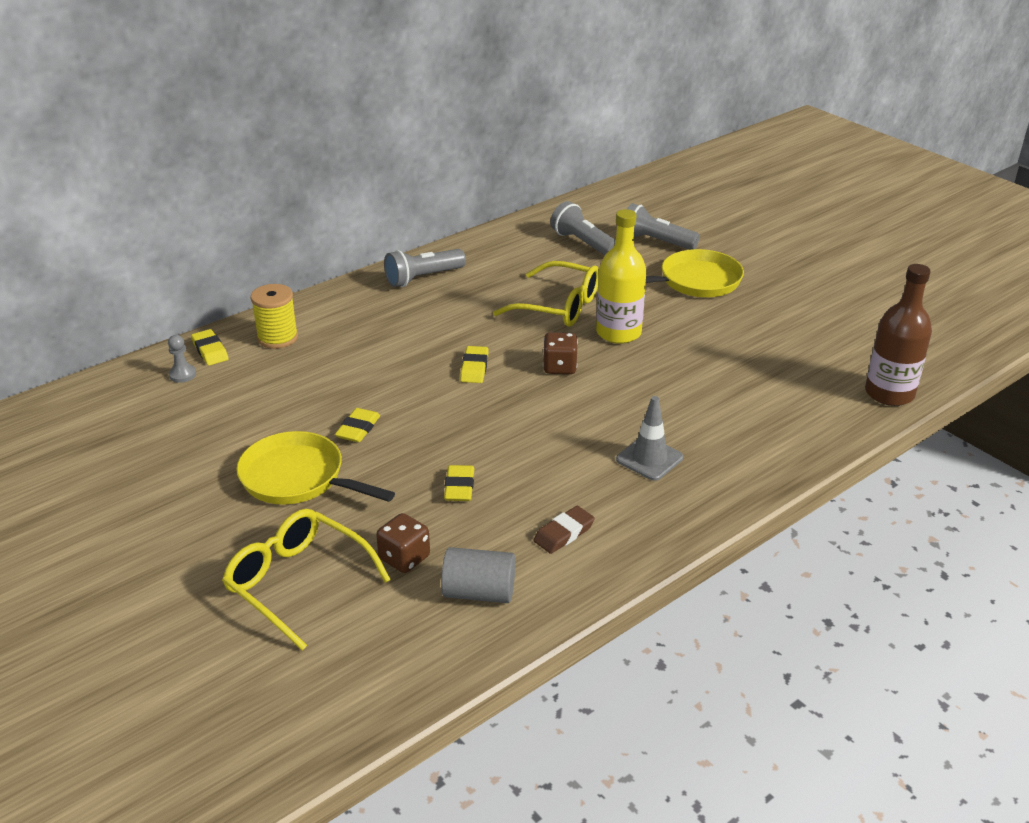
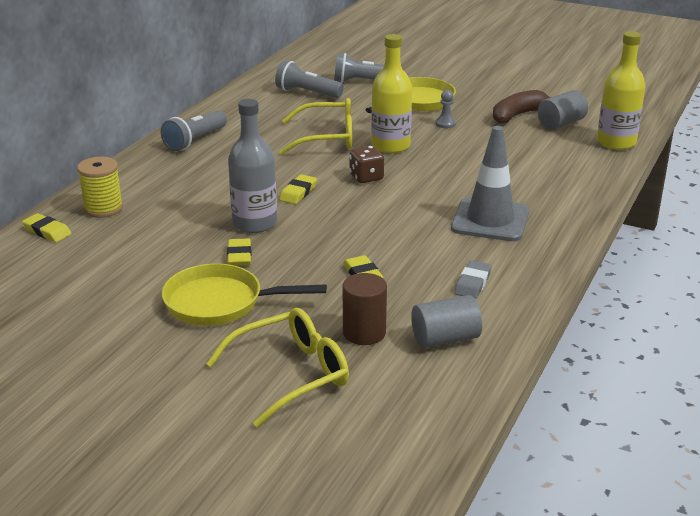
camera: 25 degrees left, 5 degrees down
(182, 375) = (37, 254): grey pawn -> grey pawn (445, 124)
(298, 583) = (291, 374): yellow glasses -> yellow glasses turned 135 degrees clockwise
(402, 394) = (254, 223): none -> grey bottle
(404, 558) = (364, 333): brown dice -> brown cylinder
(474, 368) = (298, 193): yellow eraser -> yellow eraser turned 45 degrees clockwise
(564, 533) = (472, 283): brown eraser -> grey eraser
(649, 459) = (490, 220): grey traffic cone -> grey traffic cone, size x1.59
(799, 326) = (518, 115): none -> brown banana
(842, 350) = (561, 123): none -> grey cylinder
(889, 393) = (616, 142): brown bottle -> yellow bottle

